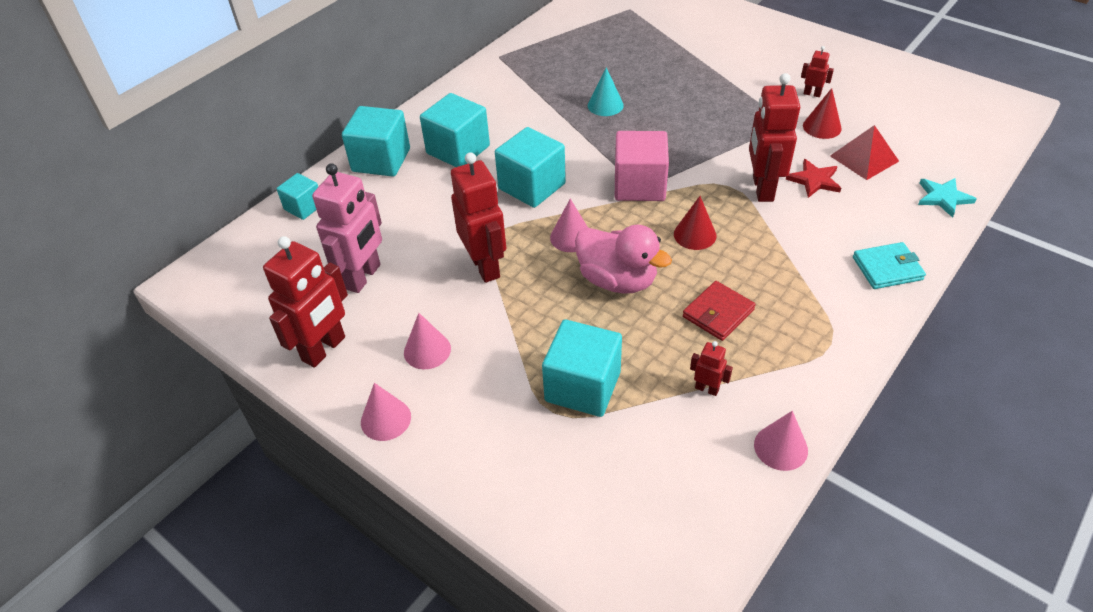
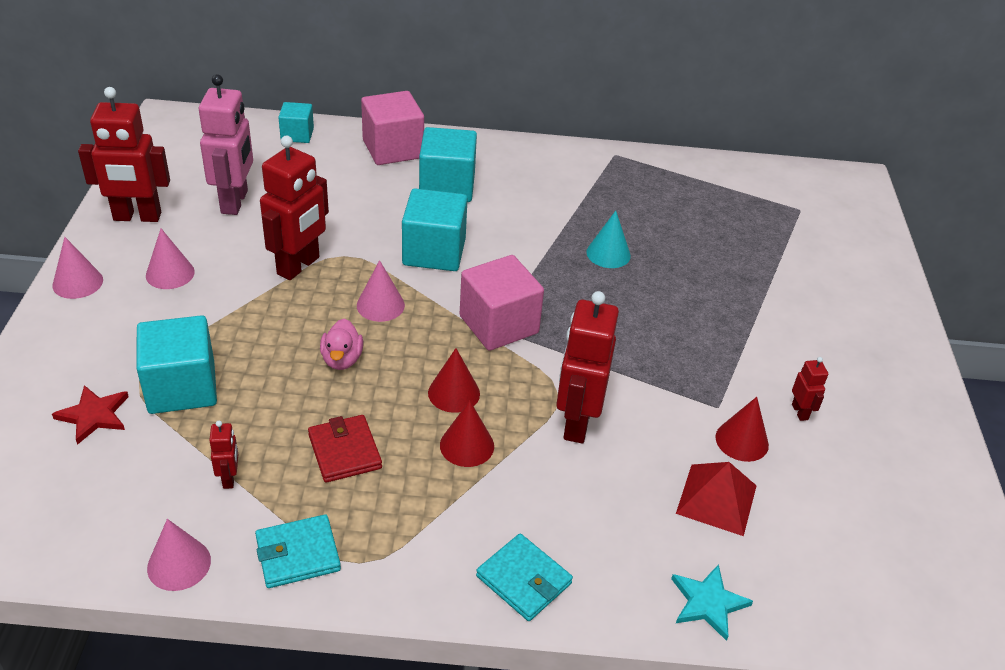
camera: 50 degrees right, 5 degrees down
(363, 277) = (235, 202): pink robot -> pink robot turned 75 degrees counterclockwise
(381, 160) = (393, 149): turquoise cube -> pink cube
(617, 280) = (342, 359): pink duck -> pink duck, size x0.56
(718, 313) = (344, 451): red wallet -> red wallet turned 60 degrees clockwise
(751, 248) = (467, 445): none -> red cone
(762, 188) = (576, 423): red robot -> red robot turned 45 degrees counterclockwise
(806, 374) = (298, 554): none -> turquoise wallet
(814, 180) = (631, 464): red star -> red star (94, 415)

